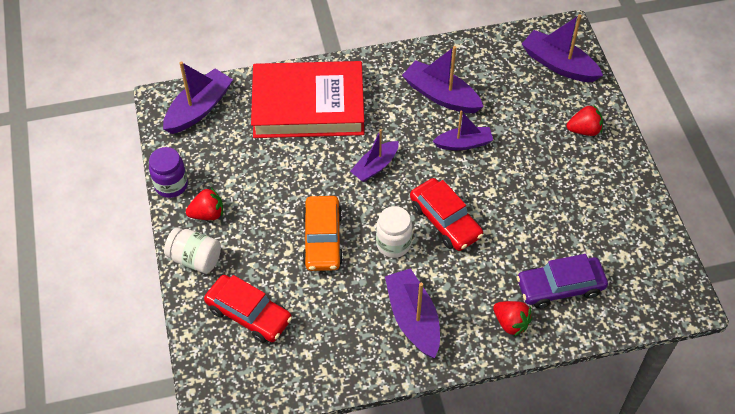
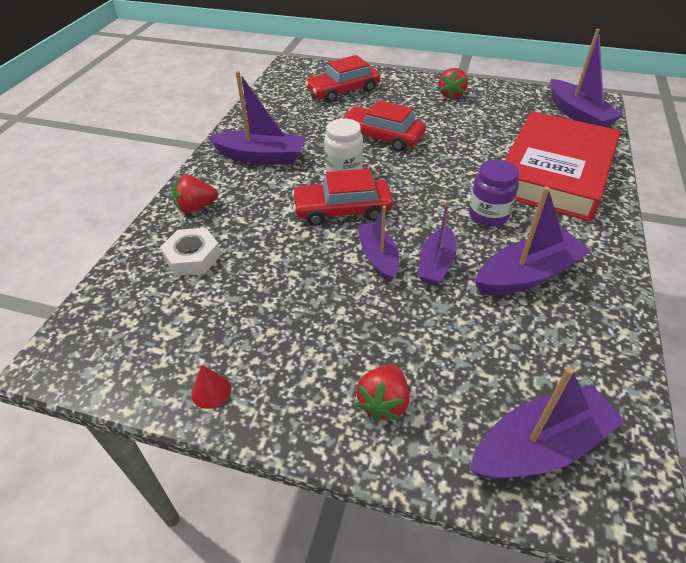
camera: 120 degrees right, 10 degrees down
(171, 185) = (492, 87): purple jar -> purple jar (488, 215)
(195, 259) = (411, 82): white jar -> none
(322, 239) = (382, 137): orange car -> red car
(375, 166) = (445, 189): purple boat -> purple boat (378, 257)
(560, 287) = (193, 257): purple car -> white nut
(639, 208) = (211, 391): none -> red cone

